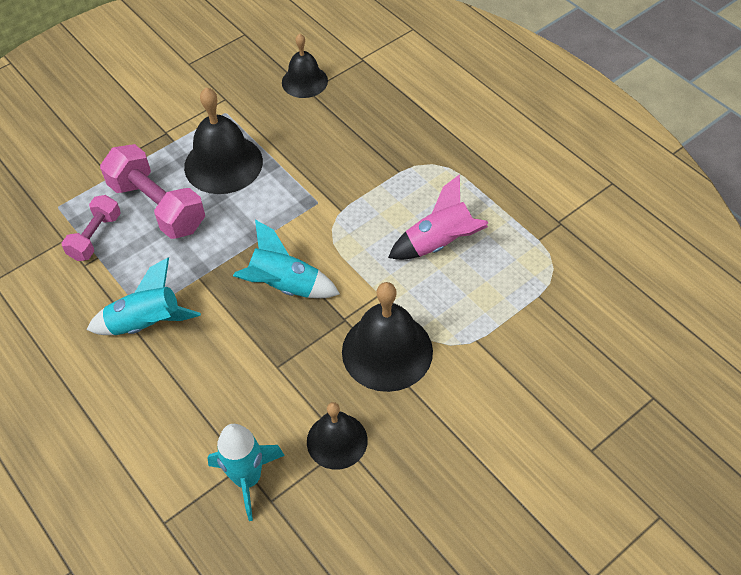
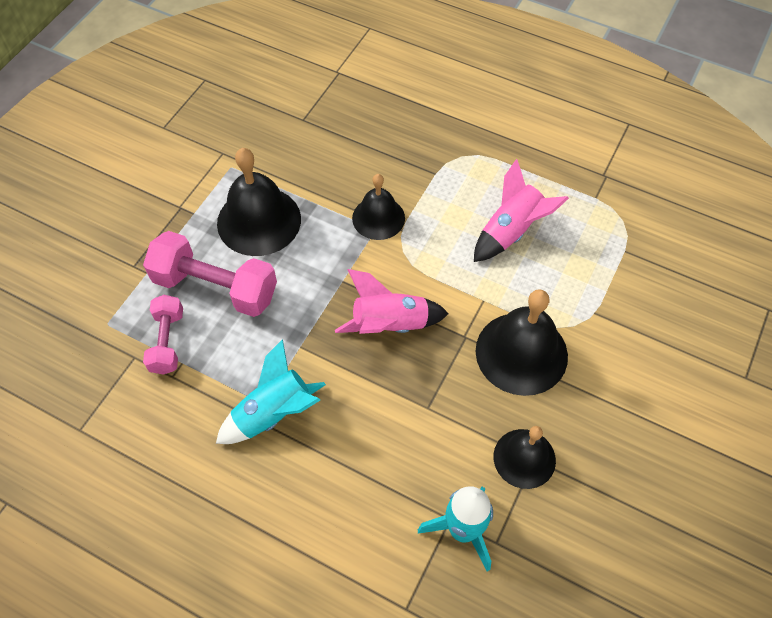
camera: 25 degrees left, 5 degrees up
(284, 286) = (390, 325): turquoise rocket -> pink rocket
(304, 81) = (293, 111): black bell -> black bell (378, 218)

